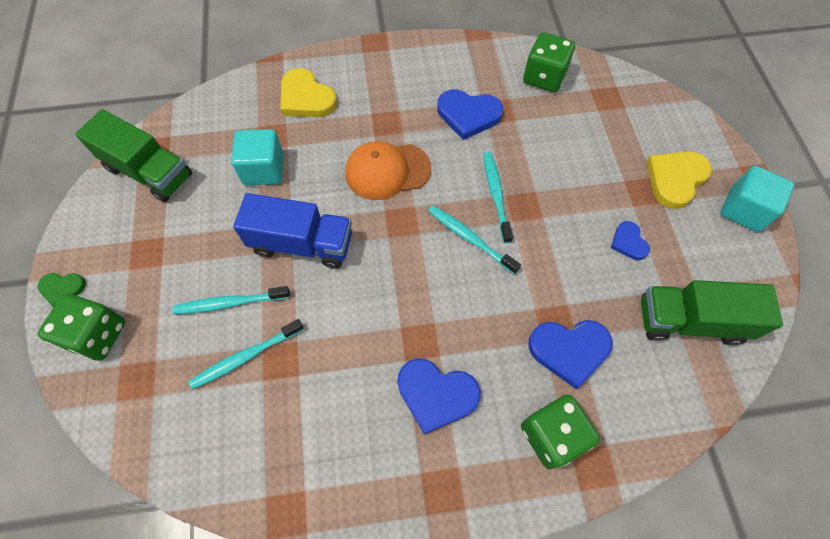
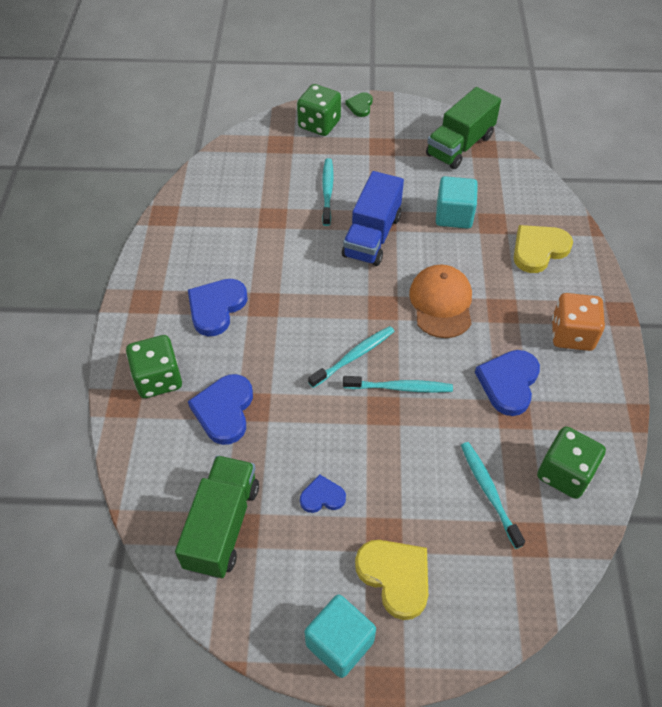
camera: 100 degrees right, 10 degrees down
(246, 357) = (281, 199): turquoise toothbrush -> turquoise toothbrush (489, 492)
(405, 73) = (572, 335): none -> orange dice

